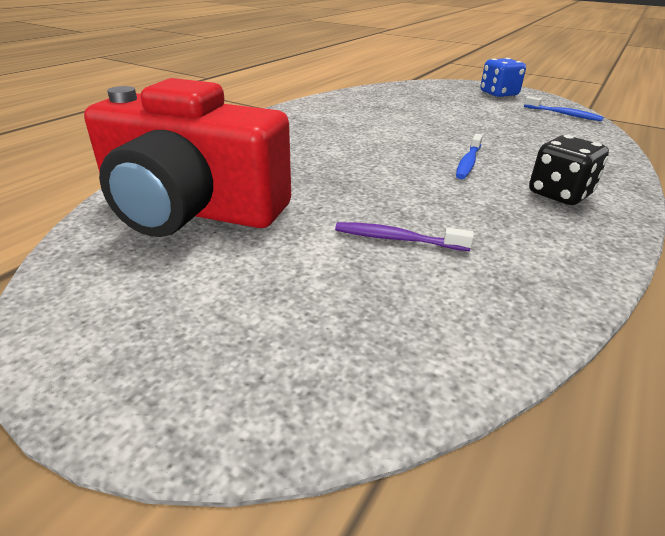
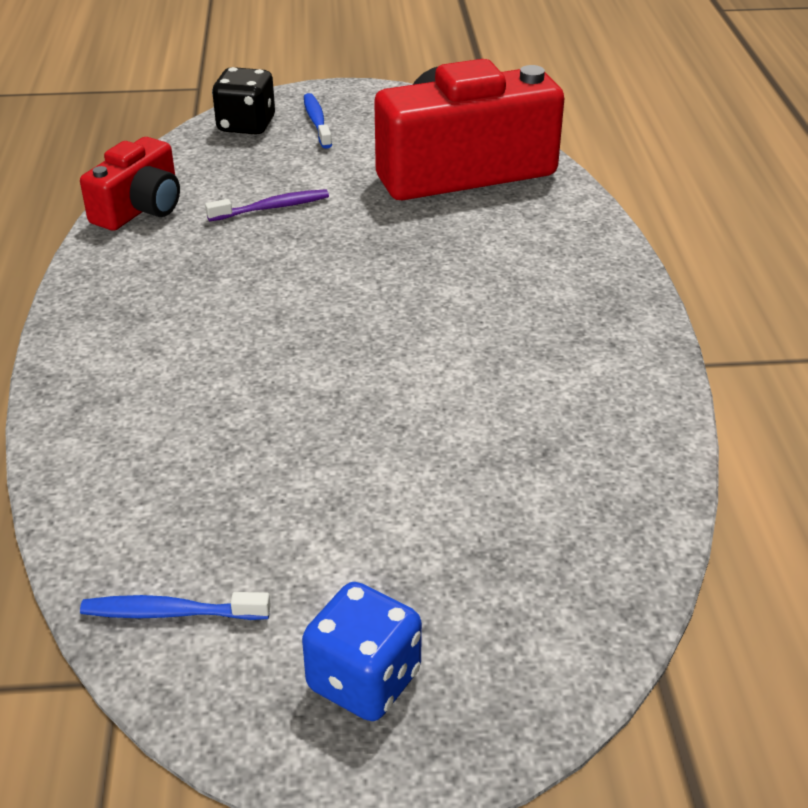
camera: 145 degrees right, 5 degrees up
(468, 162) = (274, 339): blue toothbrush -> blue toothbrush (317, 121)
(542, 292) = (140, 208): none -> red camera
(559, 194) = (142, 323): black dice -> black dice (246, 125)

